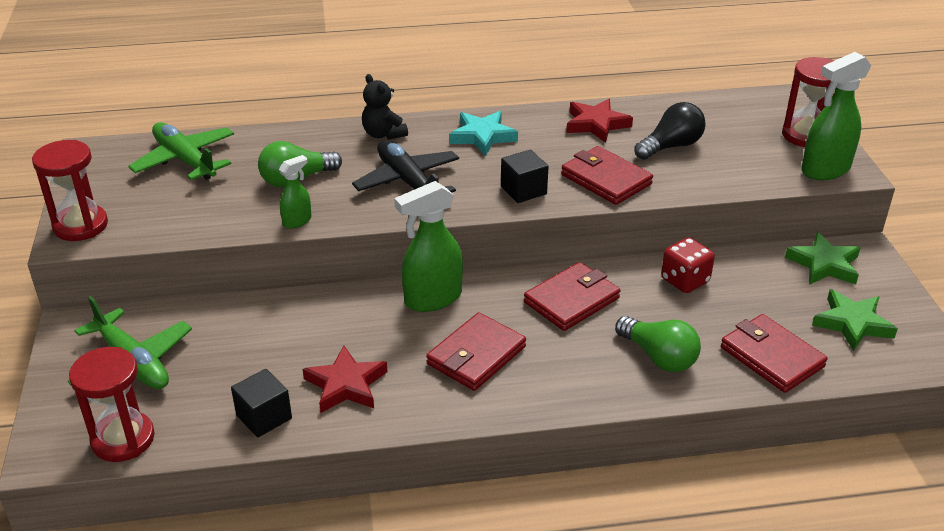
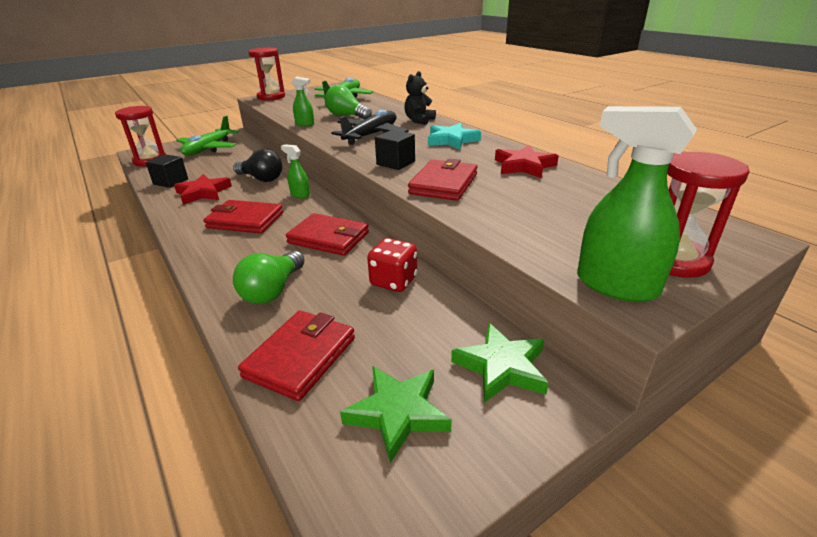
camera: 65 degrees right, 5 degrees down
(432, 299) = (300, 195): green spray bottle -> green spray bottle, size x0.53
(671, 146) = (533, 197): black light bulb -> black light bulb (261, 179)

